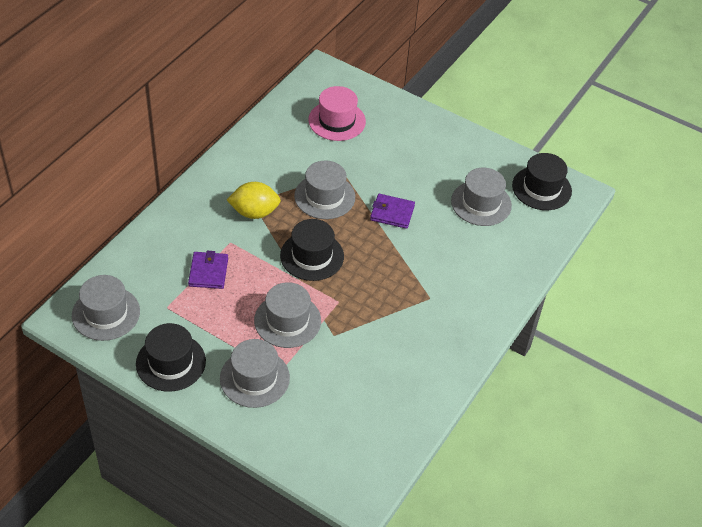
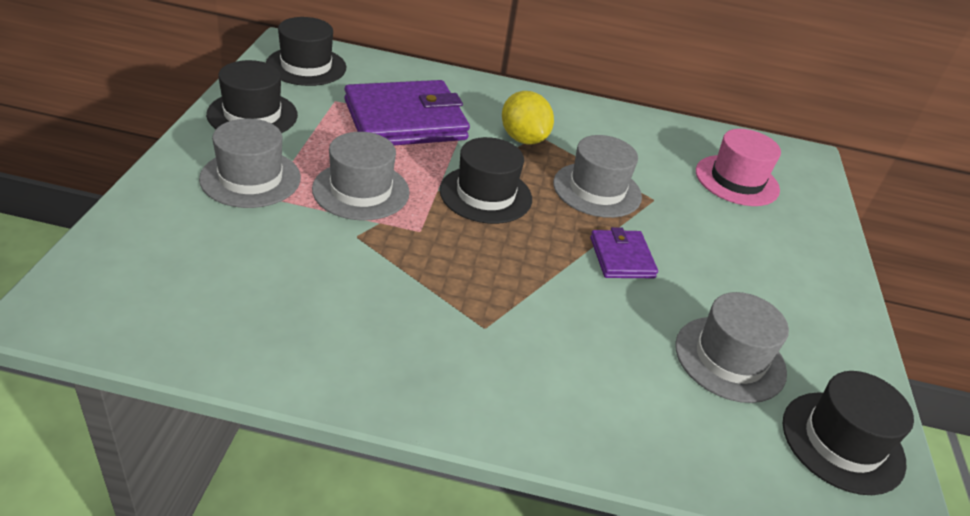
camera: 65 degrees right, 10 degrees down
(106, 313) = (306, 66): grey hat -> black hat
(208, 272) = (405, 120): purple wallet -> purple wallet, size x1.99

